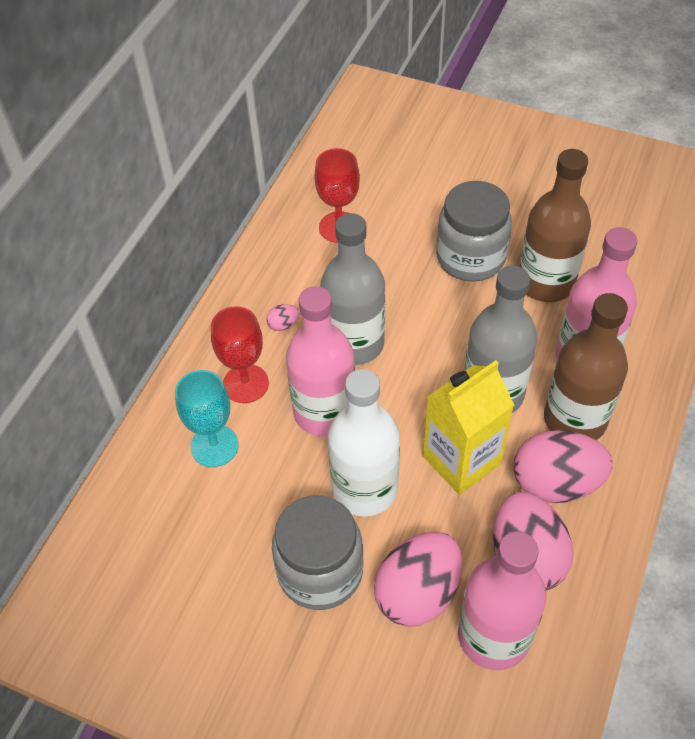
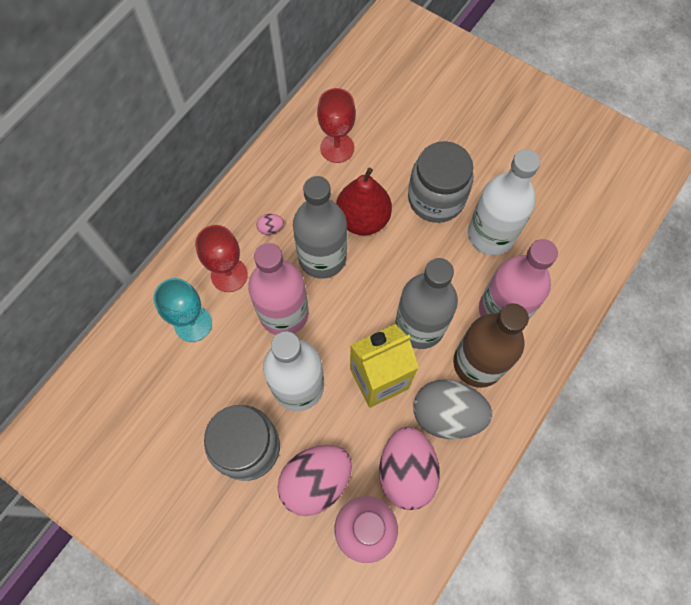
camera: 10 degrees right, 15 degrees up
(391, 294) = (363, 219): none -> red pear
(545, 283) = (490, 235): brown bottle -> white bottle
(555, 483) = (447, 414): pink egg -> grey egg

